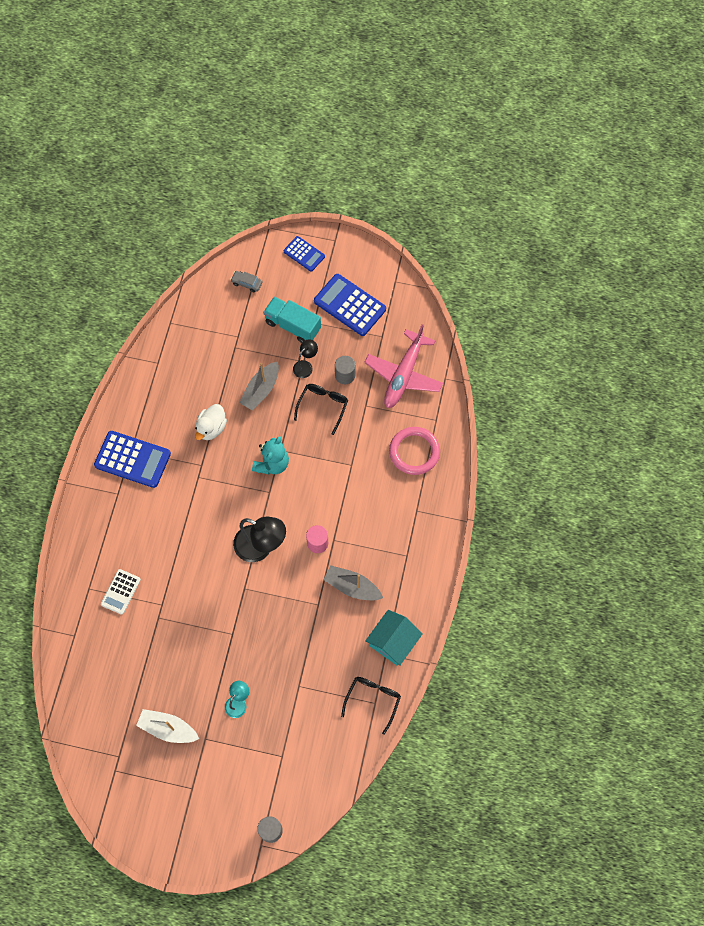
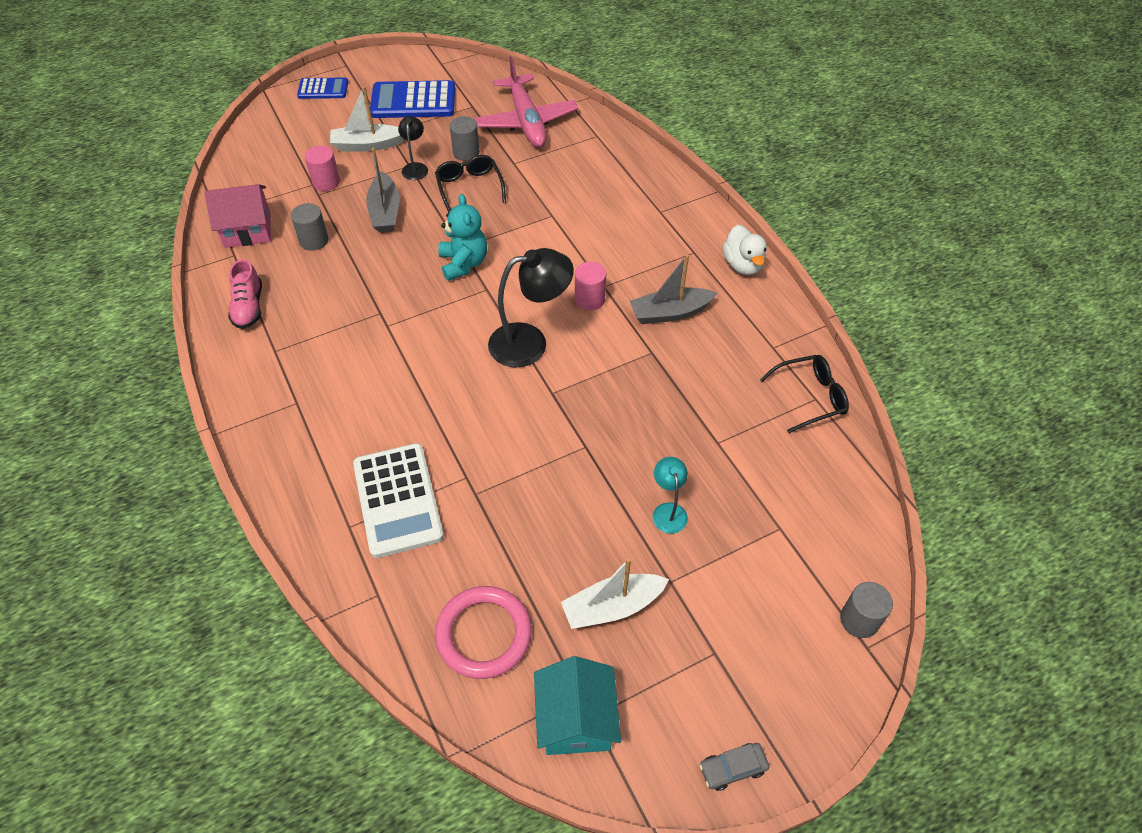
camera: 40 degrees left, 15 degrees down
(120, 592) = (397, 500): white calculator -> white calculator, size x1.71
(132, 459) = (285, 358): blue calculator -> none
(139, 409) = (249, 307): none -> pink shoe
(177, 348) = (247, 230): none -> pink house
(206, 383) = (314, 240): none -> grey cylinder
(211, 428) = (359, 274): white duck -> white duck (742, 265)
(246, 340) = (326, 182): none -> pink cylinder
(247, 283) = (280, 139): grey car -> grey car (732, 768)
(293, 326) = (367, 145): turquoise truck -> white boat
(373, 700) = (810, 397): black glasses -> black glasses turned 90 degrees clockwise
(393, 642) = (767, 331): turquoise house -> turquoise house (576, 719)
(414, 452) = (604, 170): pink ring -> pink ring (484, 634)

